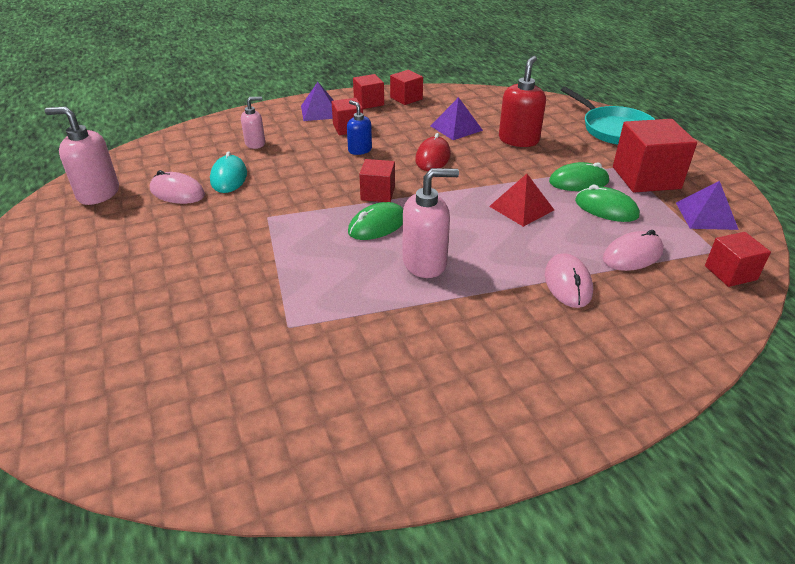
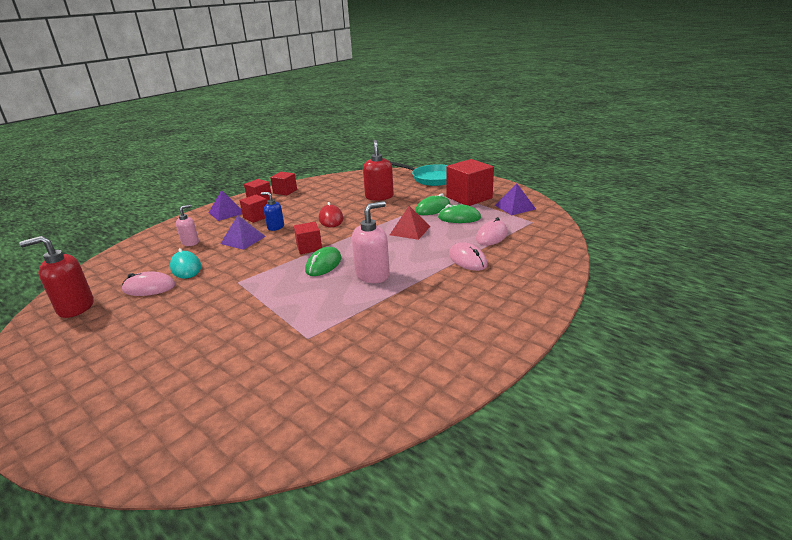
camera: 25 degrees left, 10 degrees down
(98, 194) = (75, 307): pink soap dispenser -> red soap dispenser
(456, 128) = (333, 200): purple pyramid -> purple pyramid (243, 240)
(730, 273) = (548, 229): red cube -> none

